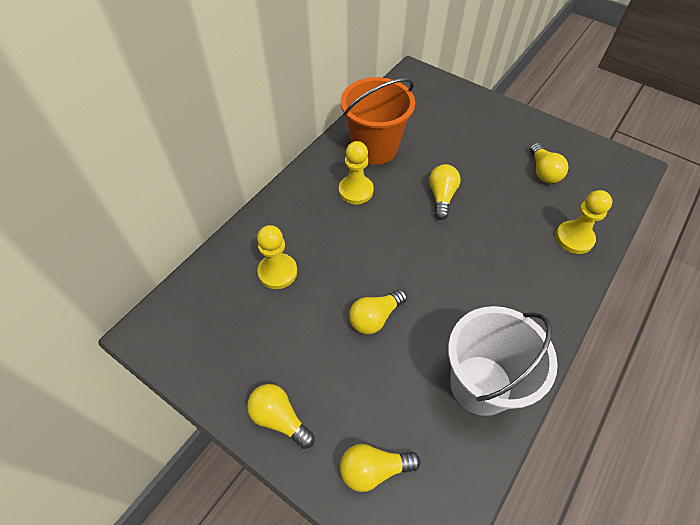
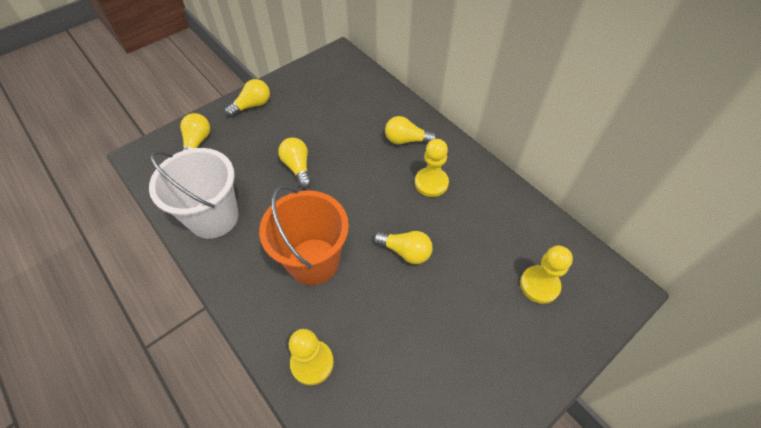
camera: 105 degrees right, 0 degrees up
(277, 272) = (360, 118): yellow pawn -> yellow pawn (539, 285)
(374, 148) = (487, 211): orange bucket -> orange bucket (313, 261)
(543, 172) = (417, 377): yellow light bulb -> yellow light bulb (406, 140)

